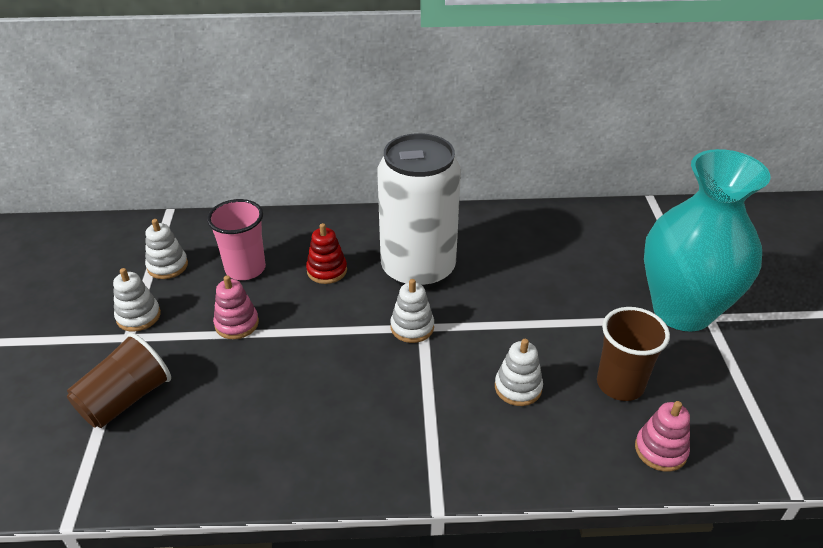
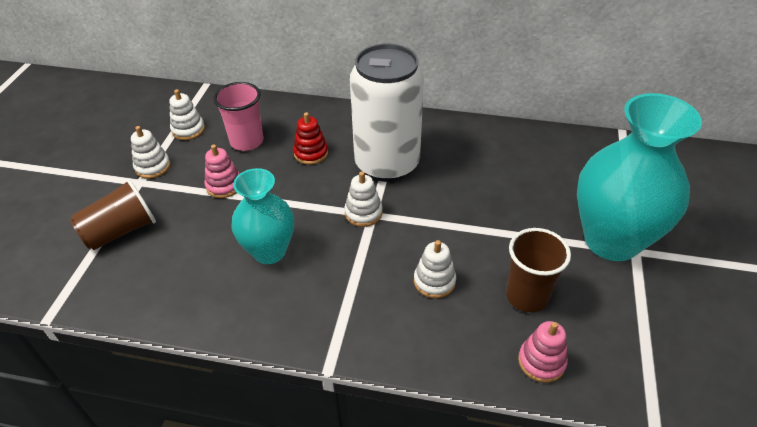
camera: 15 degrees right, 5 degrees up
(319, 389) = (269, 251): none -> turquoise vase

